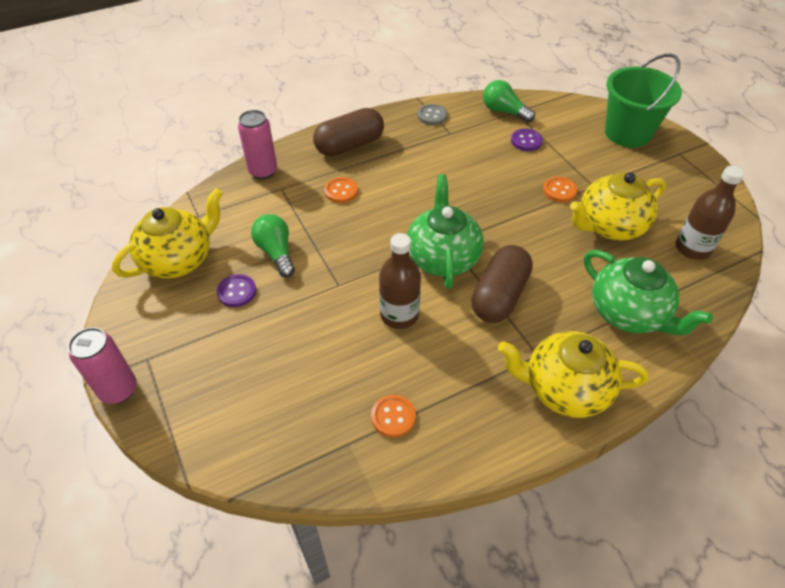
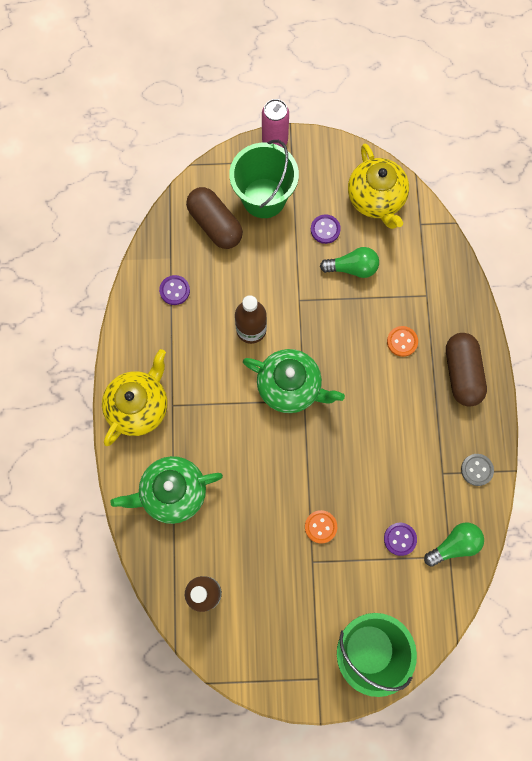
camera: 115 degrees right, 25 degrees up
(214, 369) = (264, 198): none -> green bucket
(263, 171) = (456, 288): pink can -> none
(393, 417) = (174, 290): orange button -> purple button
(499, 296) = (234, 408): brown capsule -> brown capsule (215, 224)
(609, 226) = (260, 541): yellow teapot -> none

